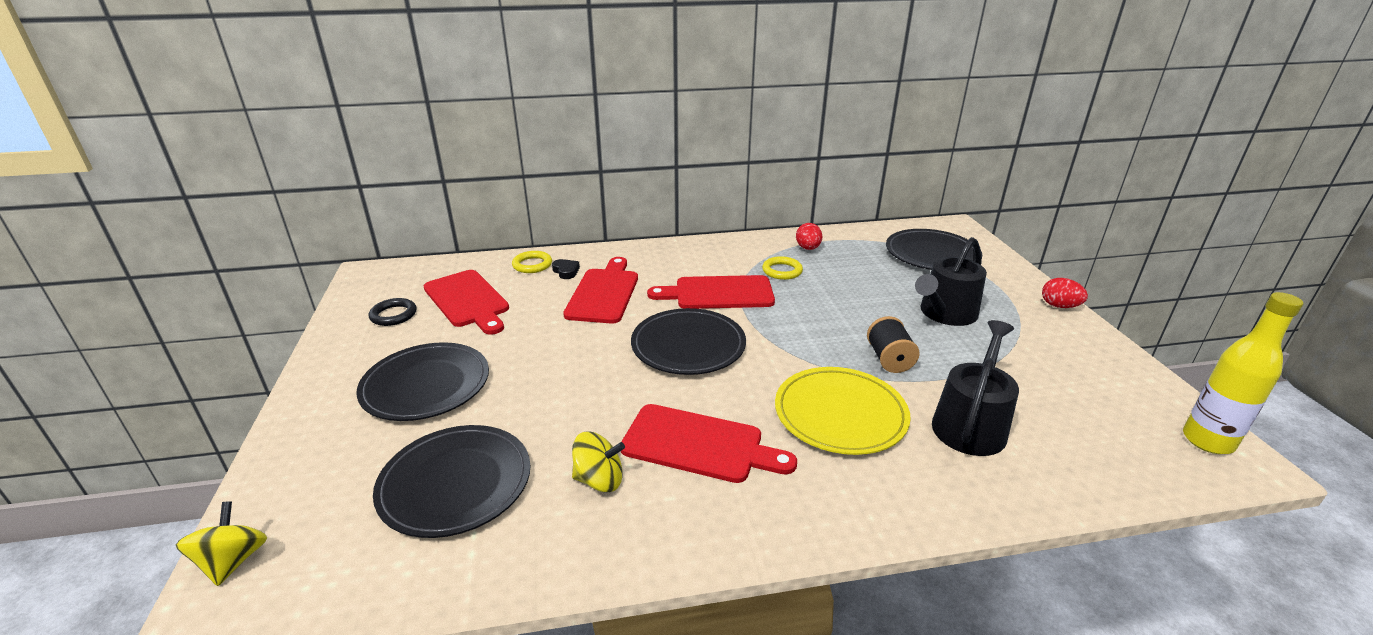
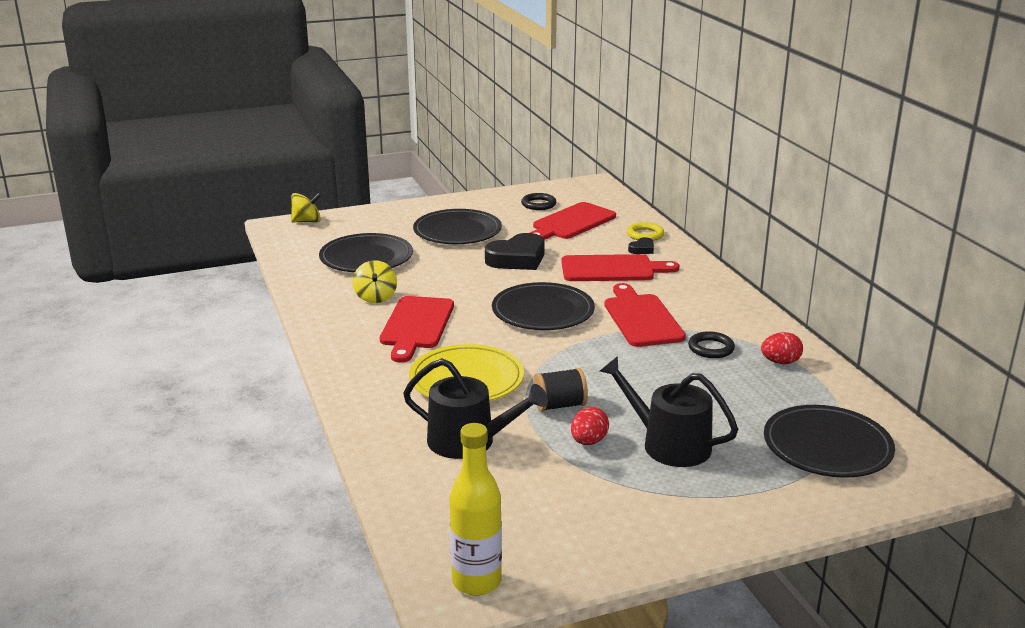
camera: 80 degrees right, 5 degrees down
(543, 347) = (517, 259): none -> black heart
(782, 271) = (711, 348): yellow ring -> black ring
(1059, 306) = (735, 532): red egg -> red egg (588, 441)

